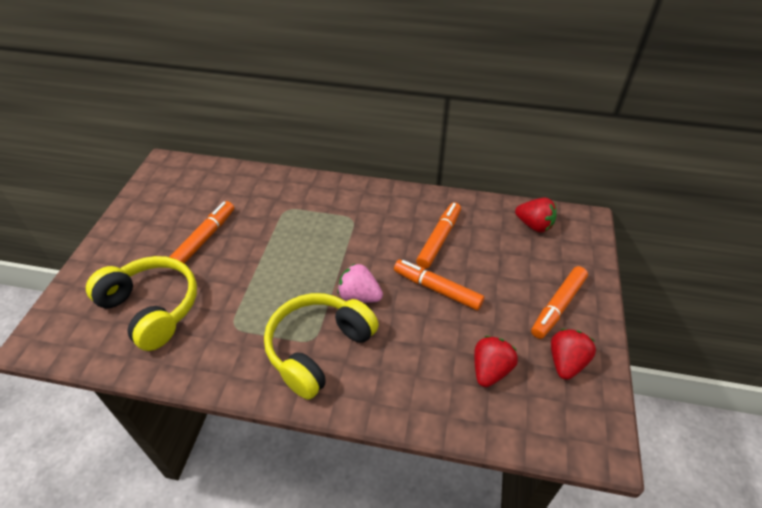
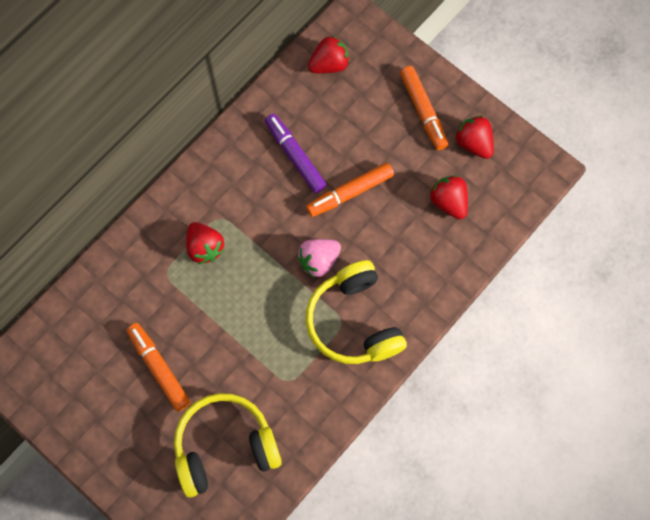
camera: 60 degrees left, 25 degrees up
(322, 221) = (205, 247): none -> red strawberry
(439, 239) = (295, 156): orange marker -> purple marker

